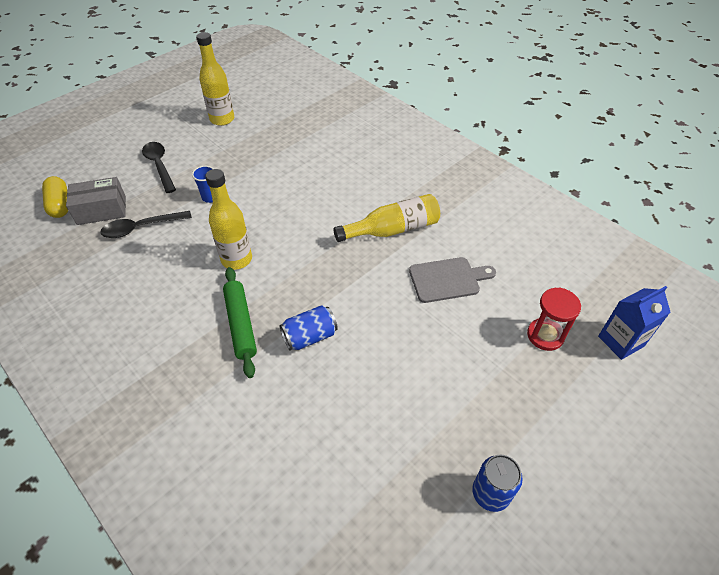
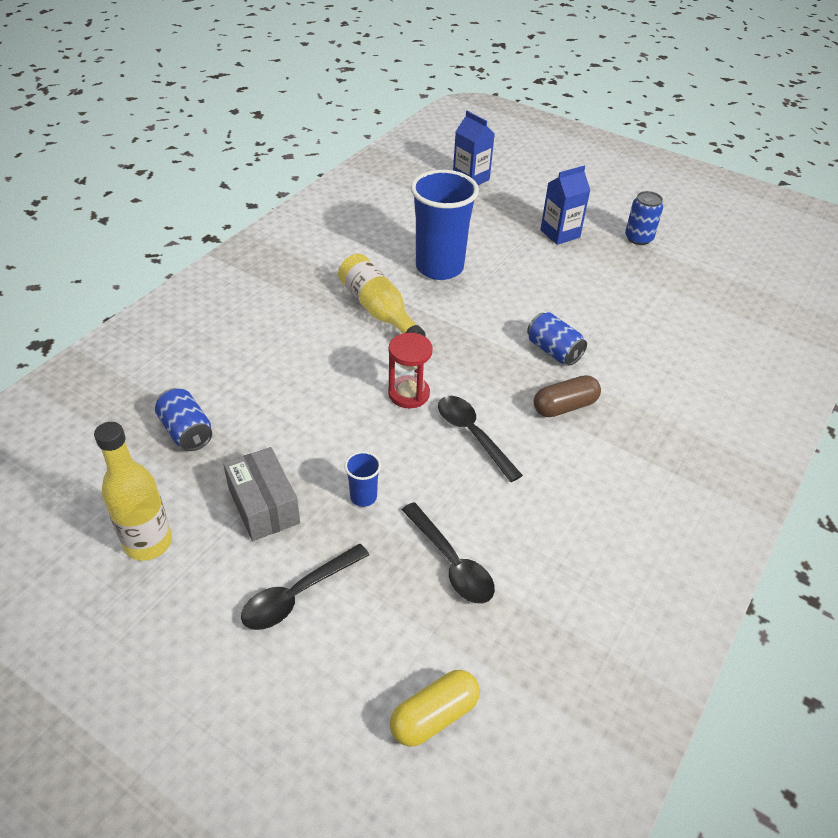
camera: 105 degrees left, 5 degrees down
(101, 210) = (429, 637): grey box -> grey box (263, 505)
(236, 259) = (472, 435): yellow bottle -> black spoon
(241, 324) = (564, 406): green rolling pin -> brown capsule
(296, 133) = (186, 432): none -> blue can
(447, 279) = (439, 267): grey cutting board -> blue cup
(503, 402) = (560, 234): none -> blue carton
(545, 335) = (482, 213): red hourglass -> red hourglass (409, 394)

